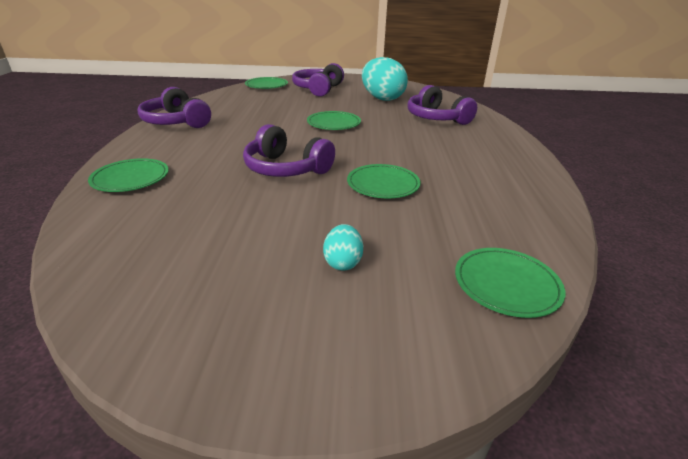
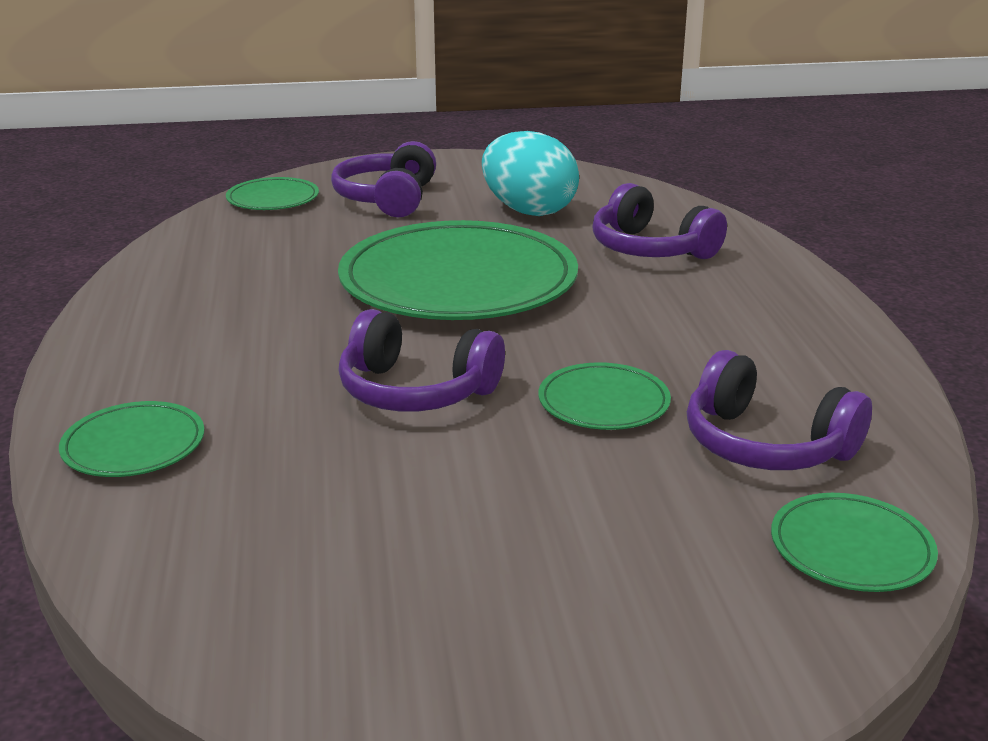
camera: 10 degrees left, 5 degrees down
(176, 122) = (138, 311): purple headphones -> purple headphones (766, 444)
(334, 123) = (458, 281): green plate -> green plate, size x2.20
(343, 262) = (593, 548): turquoise egg -> none

